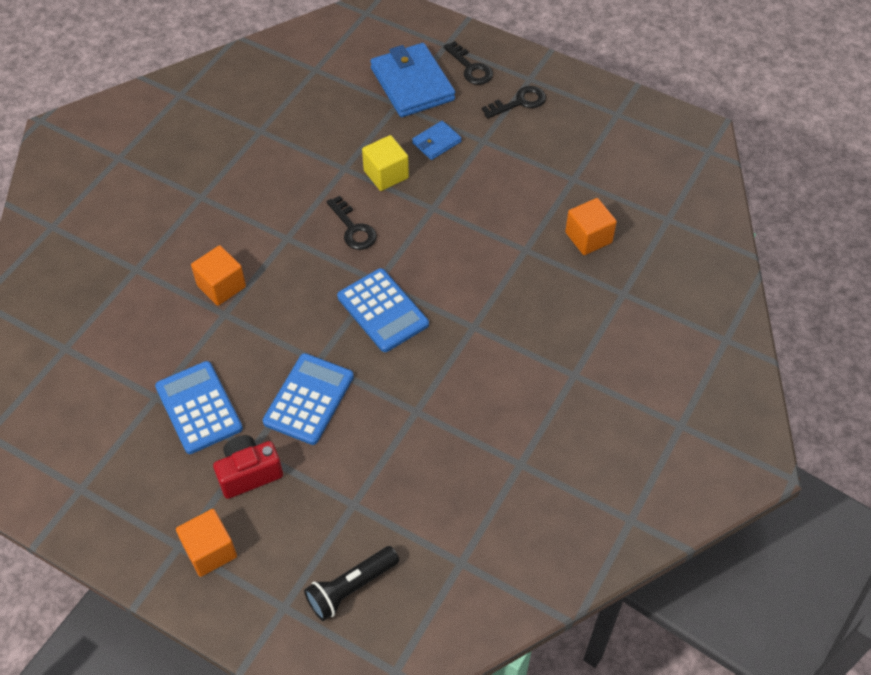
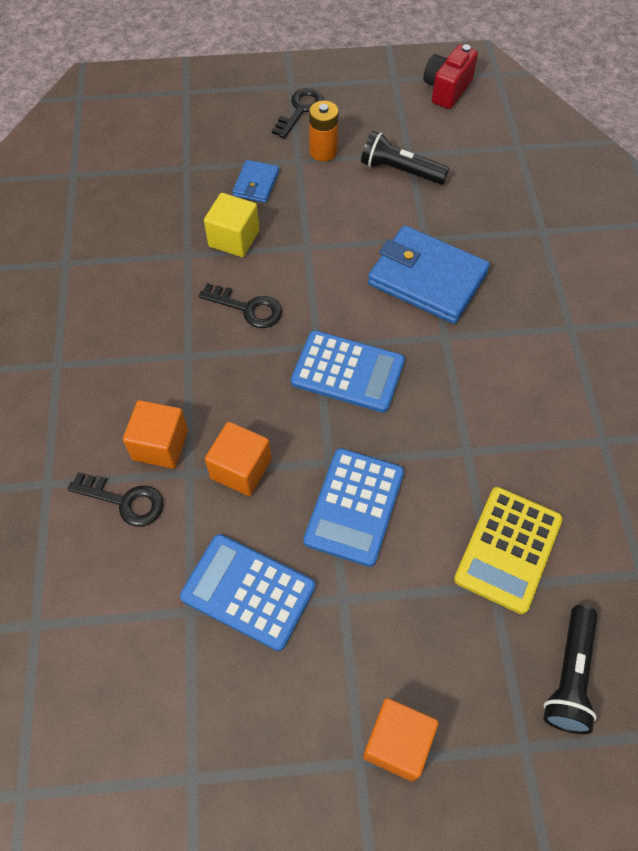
camera: 35 degrees left, 5 degrees up
(249, 473) = (363, 627): red camera -> red camera (446, 90)
(308, 399) = (354, 506): blue calculator -> blue calculator turned 150 degrees counterclockwise
(384, 489) = (508, 549): none -> yellow calculator
(412, 84) = (184, 142): blue wallet -> blue wallet (427, 278)
(471, 68) = (228, 101): black key -> black key (125, 501)
(508, 143) = (323, 152): none -> orange battery
(554, 188) = (400, 170): none -> black flashlight
(588, 237) = (469, 198): orange cube -> orange cube (241, 469)

